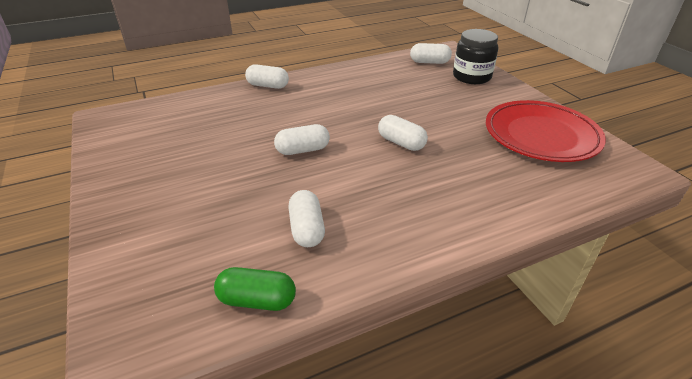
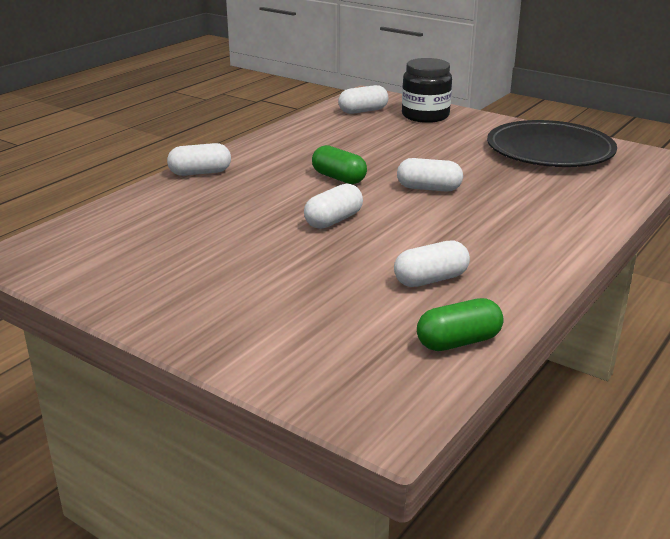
camera: 30 degrees left, 10 degrees down
(307, 229) = (431, 279): white capsule -> white capsule turned 75 degrees counterclockwise
(348, 114) = (339, 178): none -> green capsule
(541, 135) = (550, 151): red plate -> black plate

